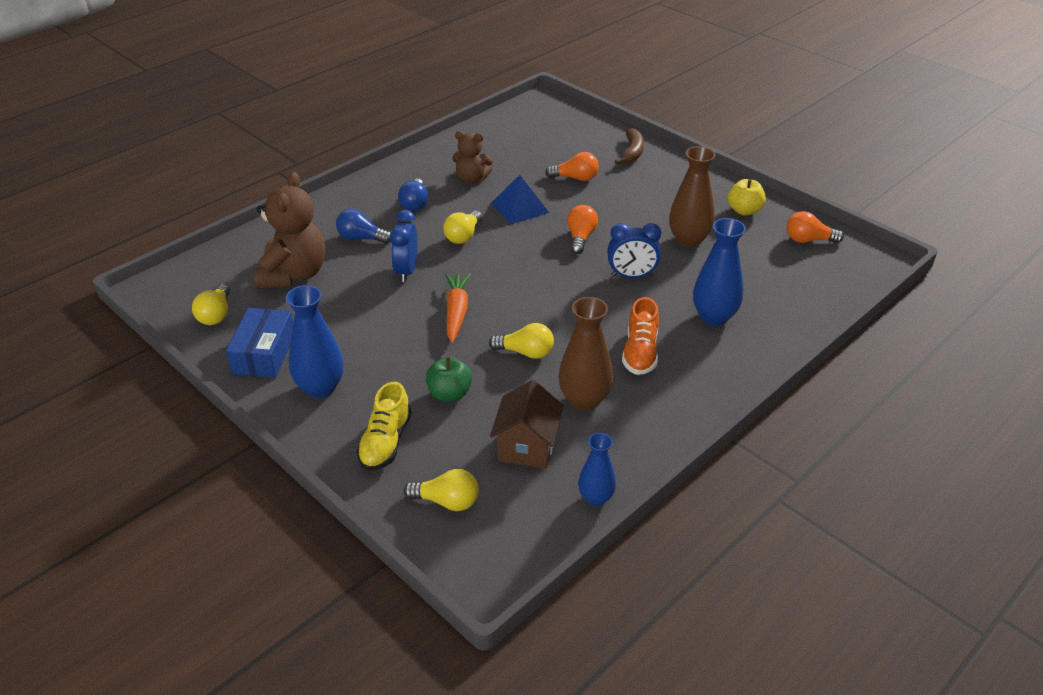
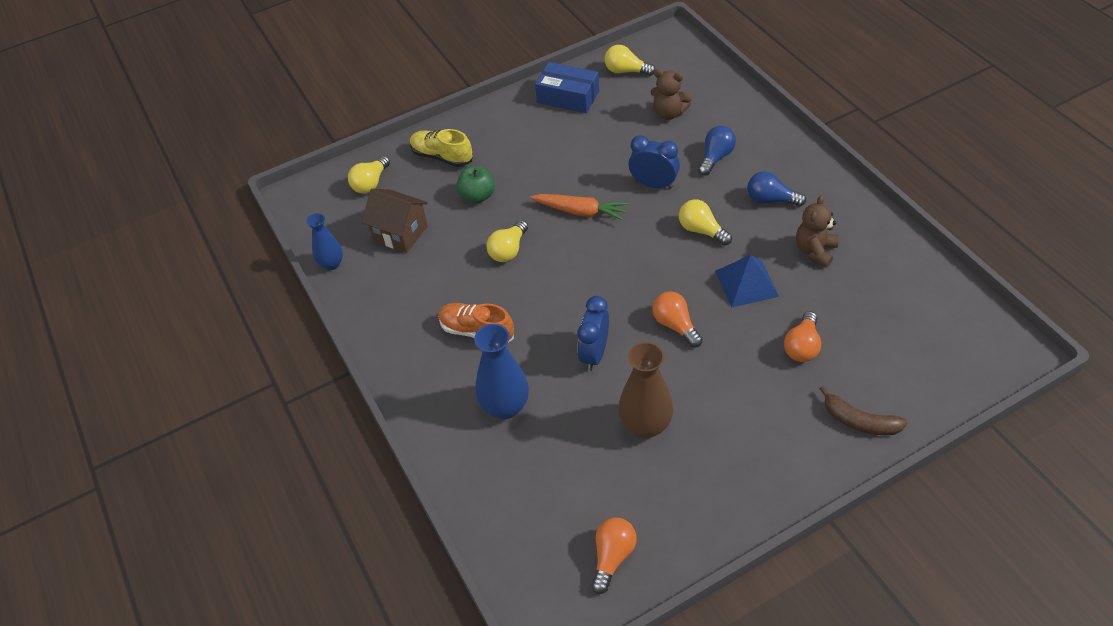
camera: 110 degrees right, 10 degrees up
(293, 274) = (669, 113): brown teddy bear -> brown teddy bear, size x0.59
(320, 387) = (516, 125): blue vase -> none
(580, 237) = (675, 325): orange light bulb -> orange light bulb turned 150 degrees counterclockwise
(584, 400) = (434, 278): brown vase -> none
(744, 210) = (694, 507): yellow apple -> none

